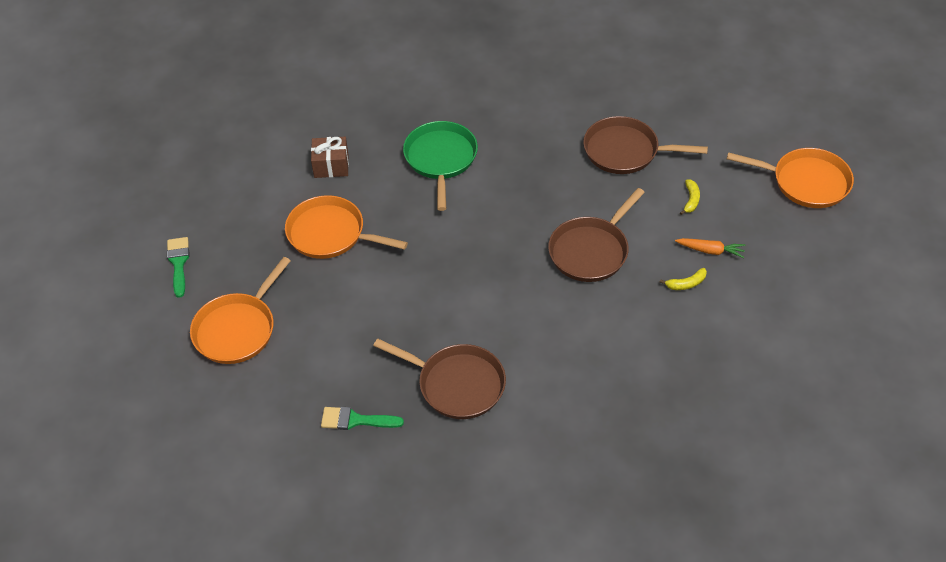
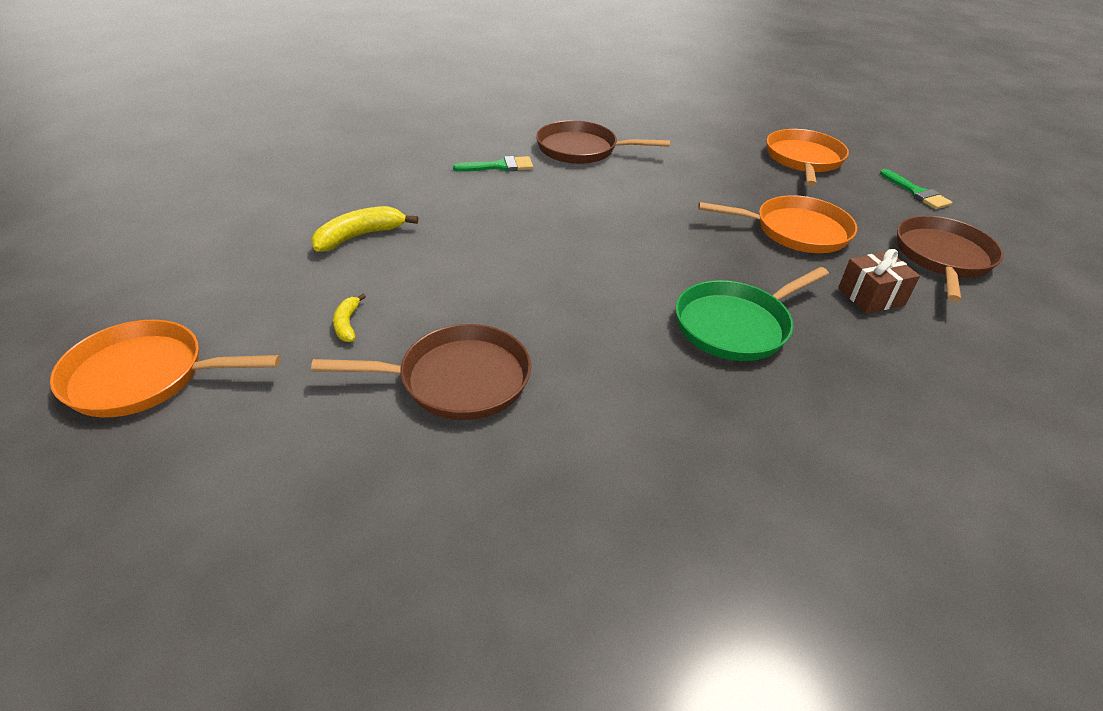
camera: 160 degrees right, 10 degrees down
(355, 420) = (652, 126): green brush -> green brush (499, 166)
(440, 159) = (735, 325): green pan -> green pan turned 75 degrees clockwise
(591, 251) = (482, 251): brown pan -> brown pan (942, 257)
(686, 284) = (359, 236): yellow banana -> yellow banana, size x1.76
(710, 251) = (324, 270): orange carrot -> none

